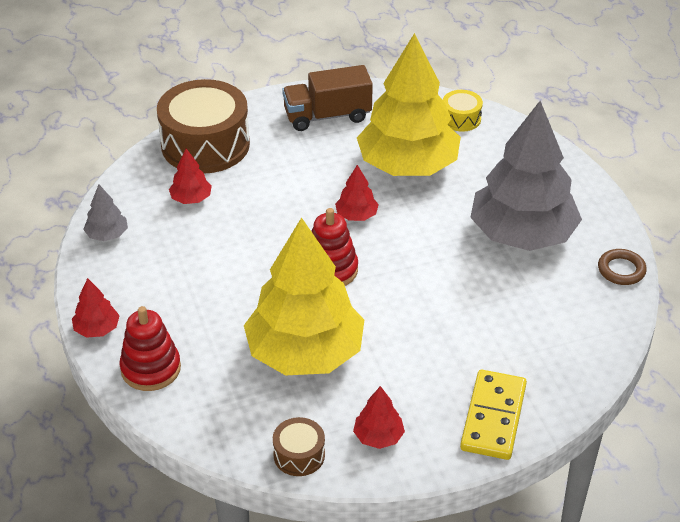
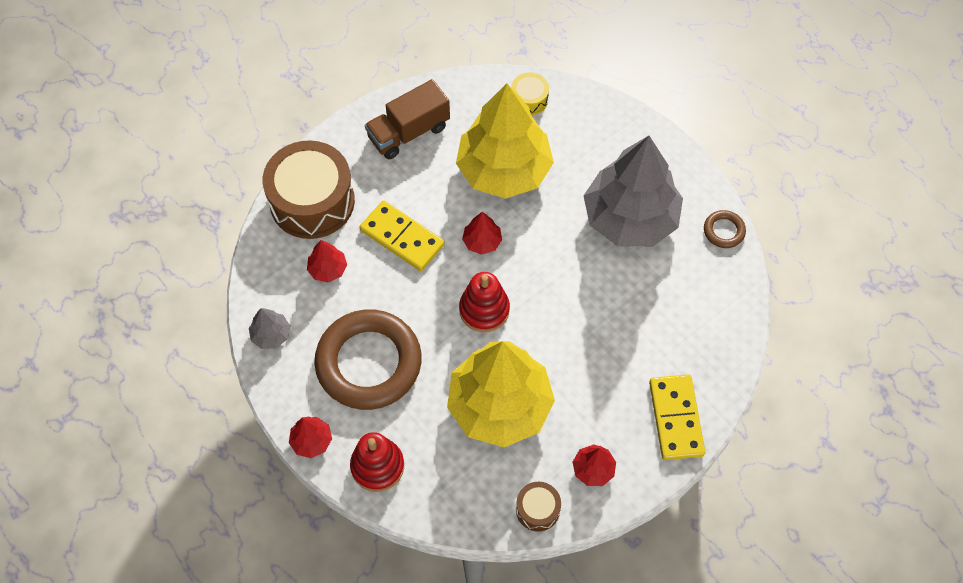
camera: 20 degrees left, 20 degrees up
(189, 282) = (369, 363): none -> brown ring
(277, 193) = (402, 238): none -> yellow domino

